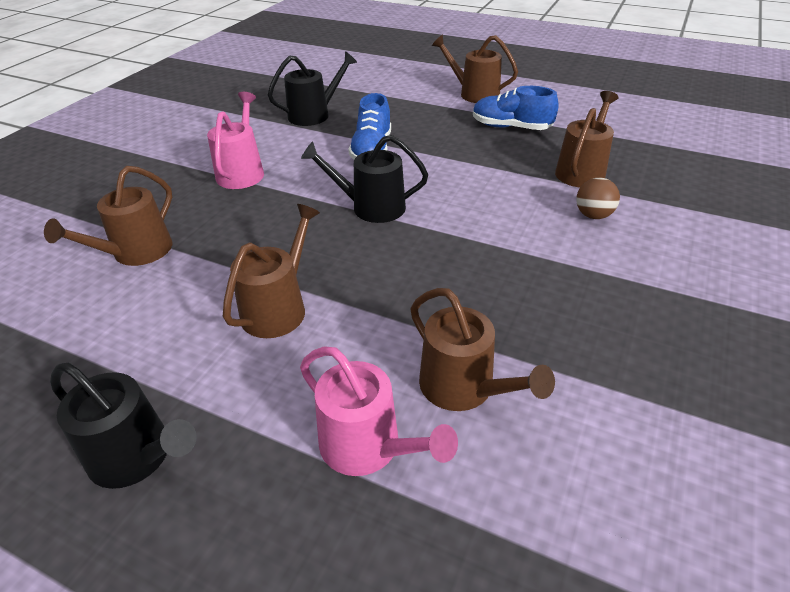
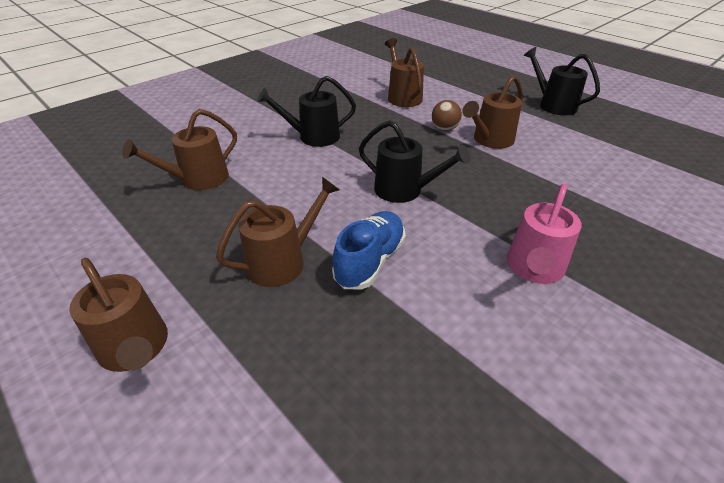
camera: 160 degrees left, 0 degrees up
(136, 252) = (612, 197): brown watering can -> brown watering can (282, 261)
(314, 115) = (424, 376): black watering can -> black watering can (314, 137)
(367, 447) = (453, 91): pink watering can -> none
(511, 127) = (183, 252): blue shoe -> none
(593, 215) = (245, 145): brown ball -> brown ball (444, 129)

